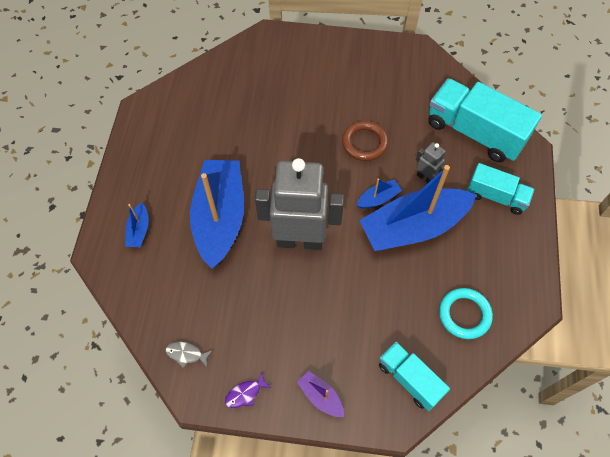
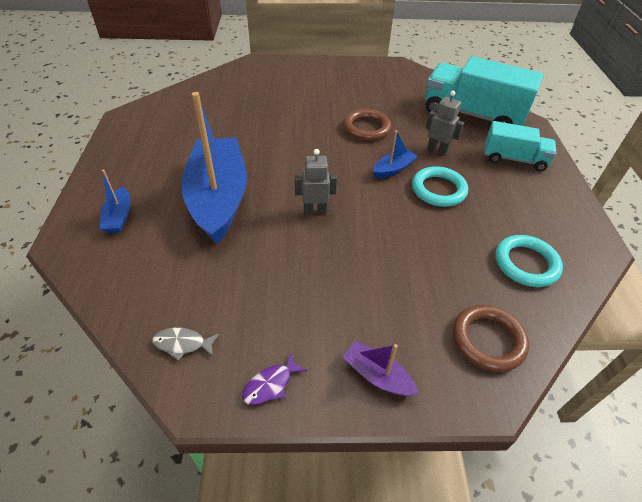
camera: 10 degrees left, 15 degrees down
(299, 240) = (315, 210): grey robot -> grey robot, size x0.43
(409, 379) = (488, 340): turquoise truck -> brown ring
(413, 227) = (438, 190): blue boat -> turquoise ring

